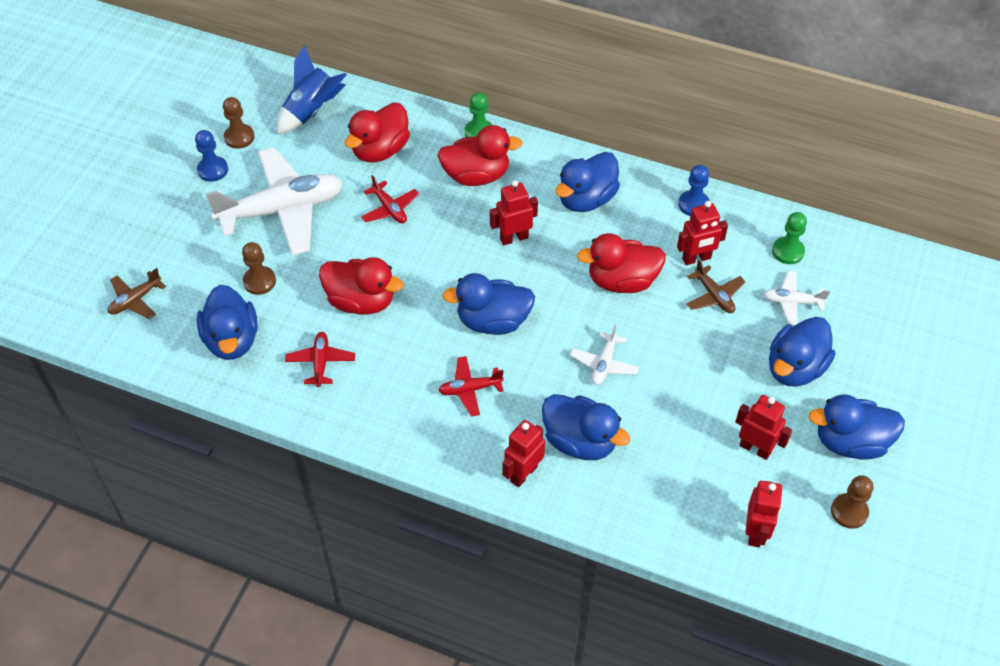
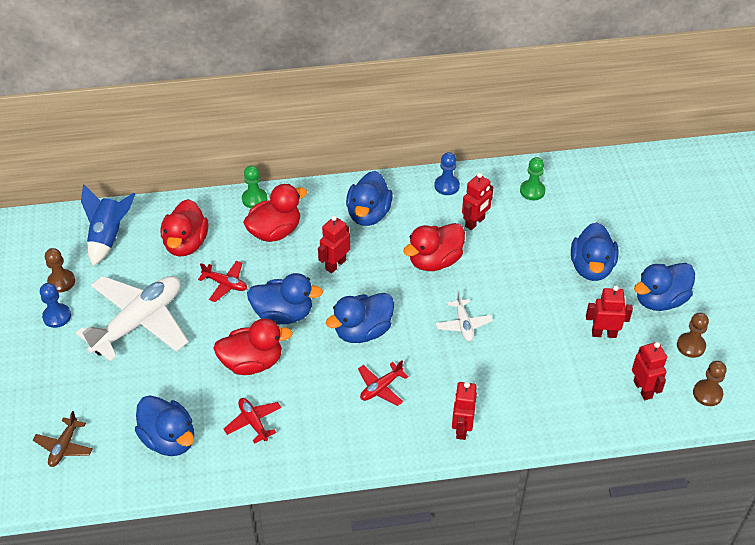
camera: 30 degrees left, 5 degrees down
(259, 281) = (159, 384): brown pawn -> brown pawn (707, 394)
(580, 441) = (485, 386): blue duck -> blue duck (283, 314)
(714, 296) = (505, 243): brown plane -> none
(792, 302) = (559, 224): white plane -> none

